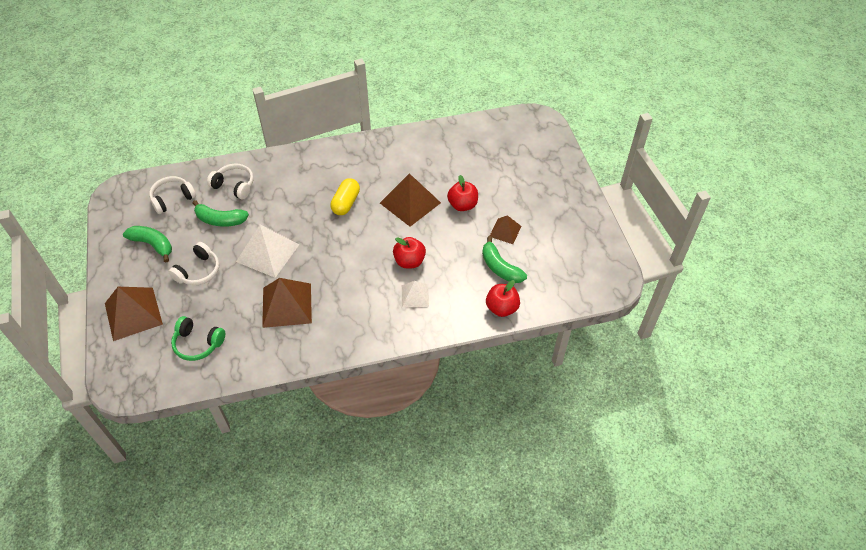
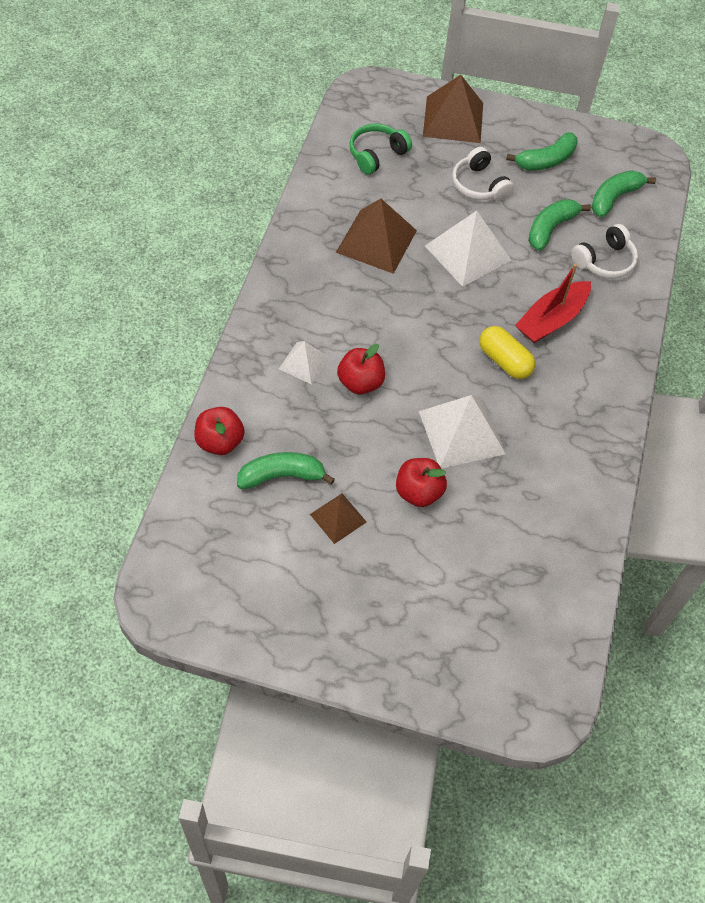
camera: 115 degrees right, 5 degrees up
(172, 199) = (614, 198): white headphones -> green banana
(299, 194) = (551, 320): none -> red boat
(410, 202) = (461, 432): brown pyramid -> white pyramid

